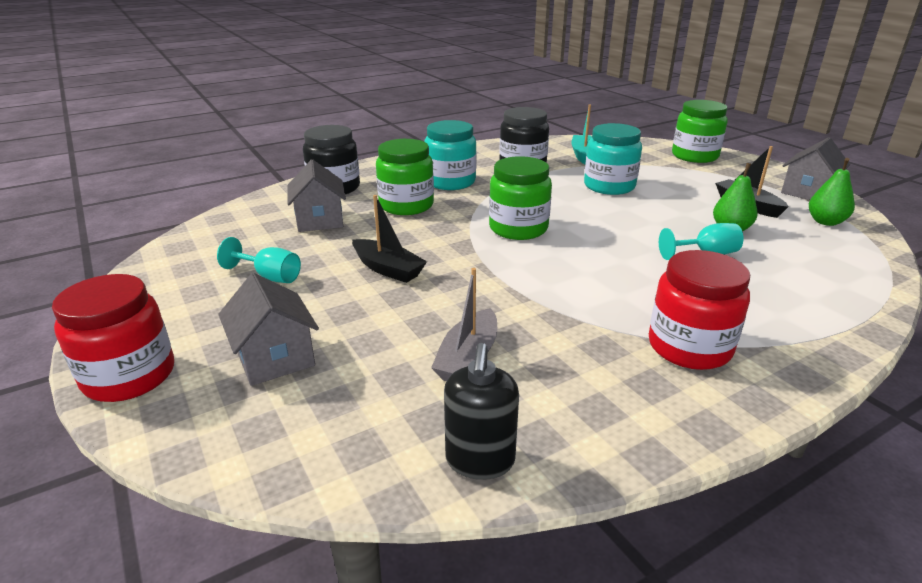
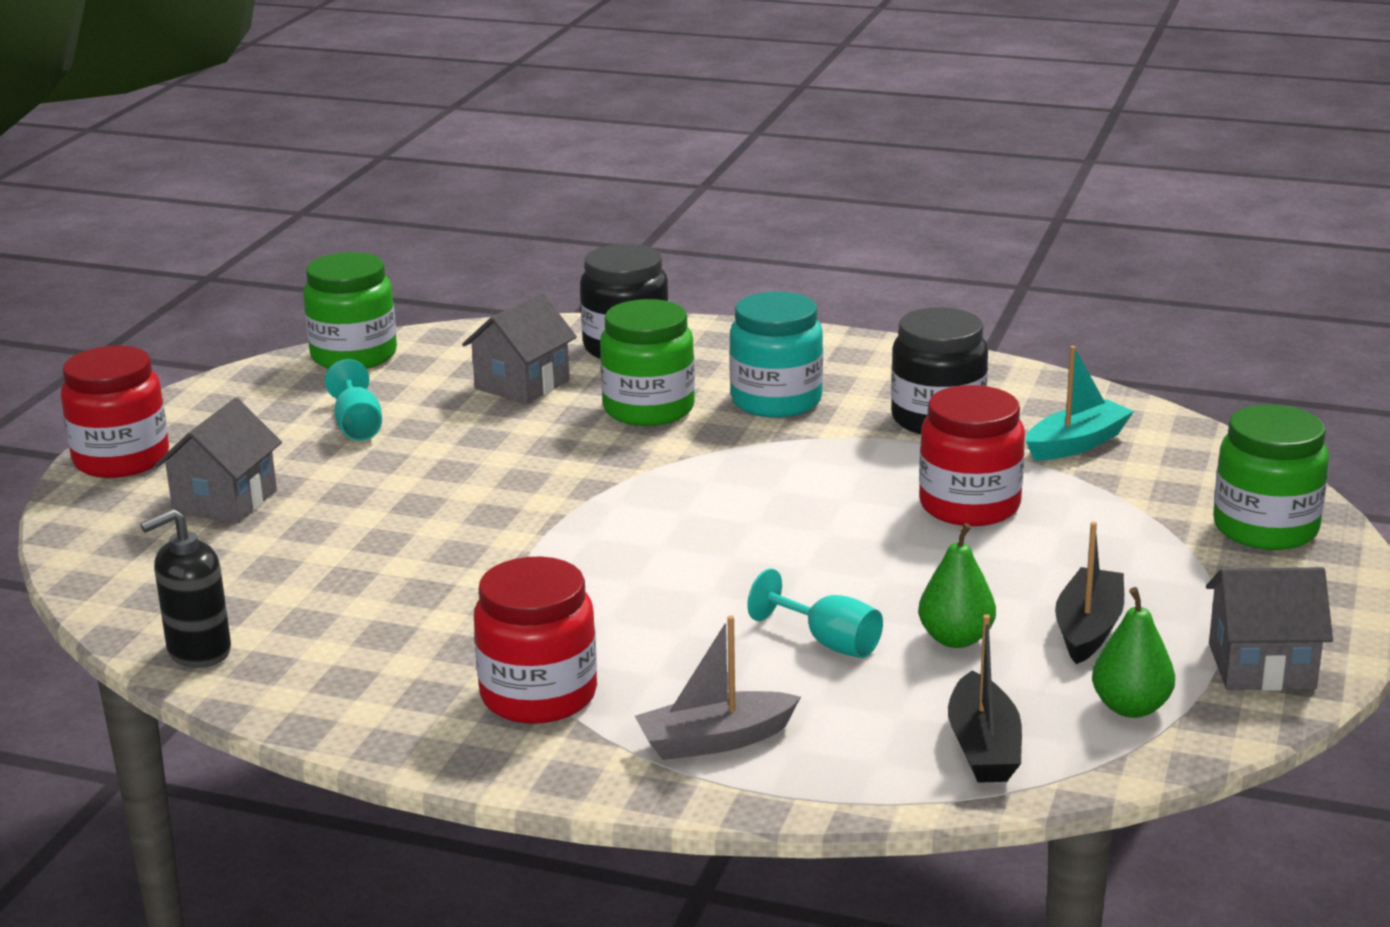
camera: 50 degrees right, 5 degrees down
(387, 269) = (465, 472): black boat -> black boat (983, 747)
(468, 358) = (348, 586): grey boat -> grey boat (715, 740)
(518, 228) = (698, 499): green jar -> green jar (354, 356)
(609, 186) = (969, 506): turquoise jar -> red jar

